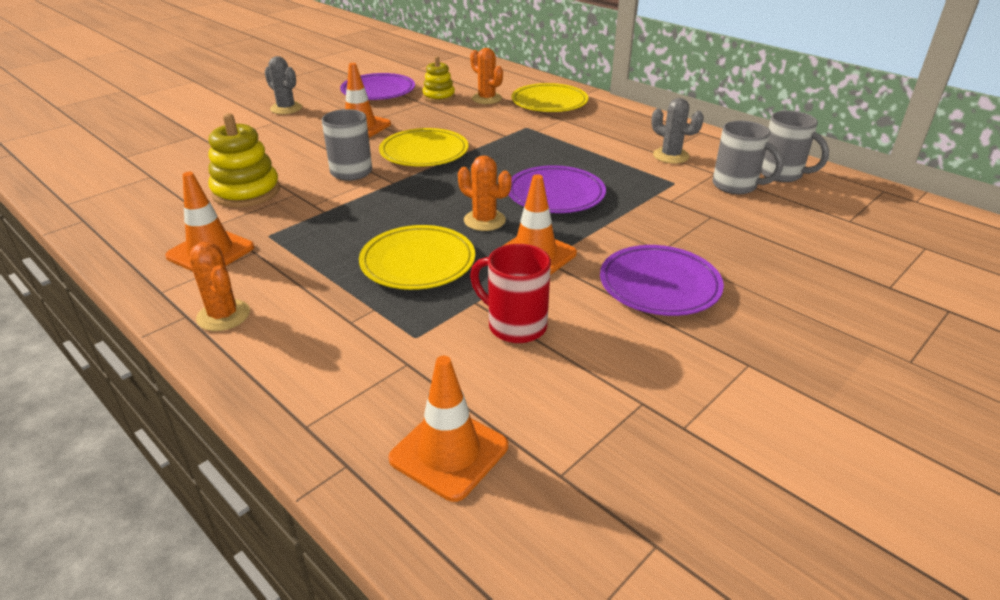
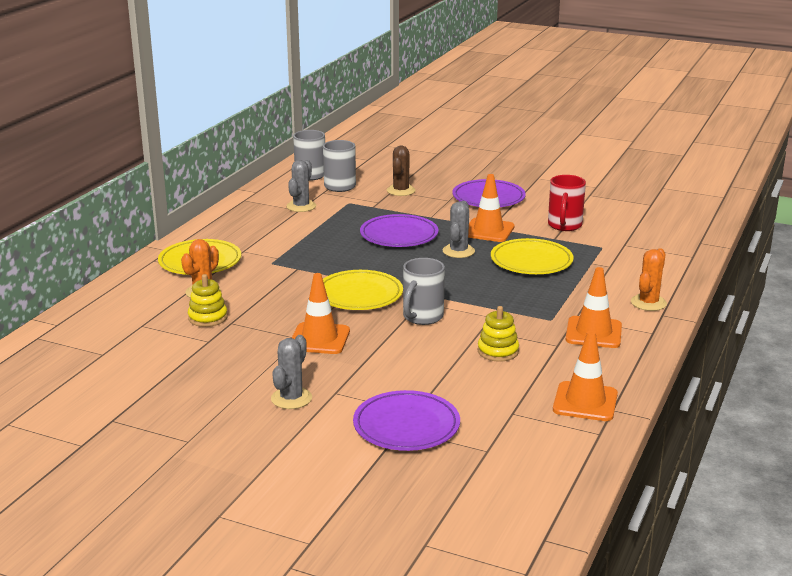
camera: 110 degrees left, 10 degrees down
(246, 192) = (498, 351): yellow stacking toy -> yellow stacking toy, size x0.64
(378, 91) = (205, 356): purple plate -> purple plate (406, 426)
(449, 452) = (667, 225): orange traffic cone -> orange traffic cone (585, 402)
(484, 220) = (458, 251): orange cactus -> grey cactus
(709, 222) = (401, 191): none -> brown cactus

